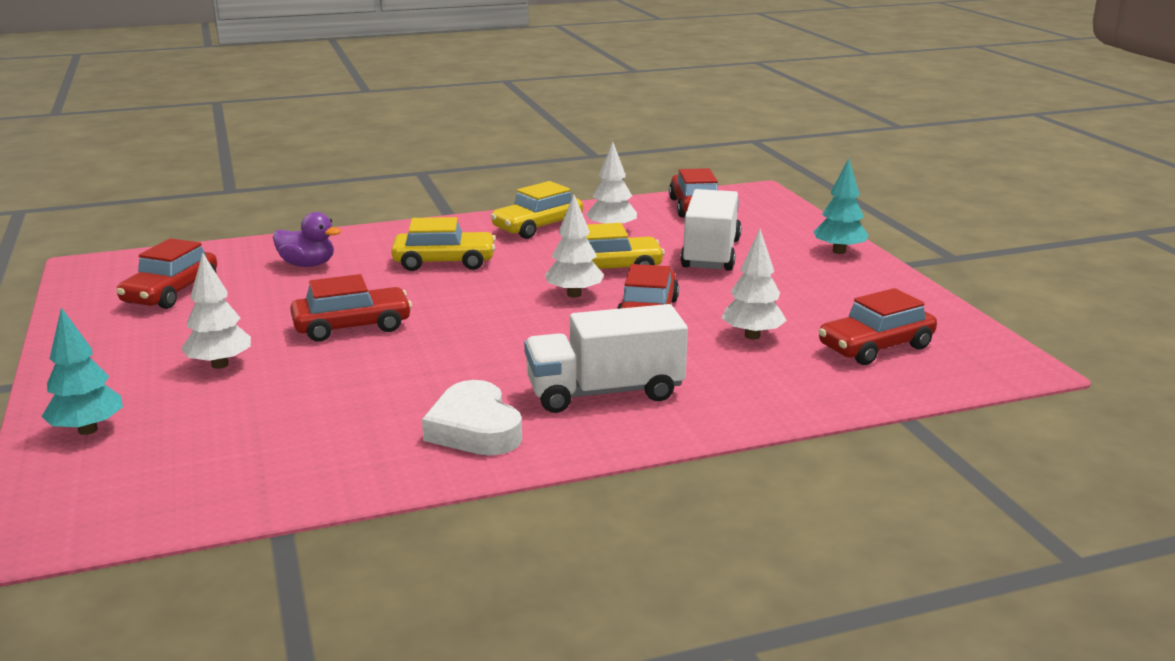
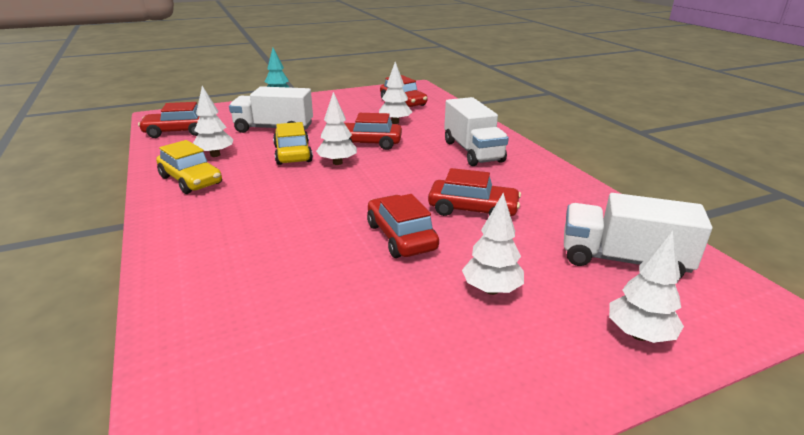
camera: 95 degrees left, 5 degrees up
(88, 430) = (639, 334): turquoise tree -> white tree
(171, 292) = (319, 376): red car -> red car (472, 210)
(213, 455) = (623, 260): none -> white truck
(307, 265) = (248, 285): purple duck -> none
(444, 262) = (262, 212): yellow car -> none
(474, 429) = (531, 180): white heart -> none

